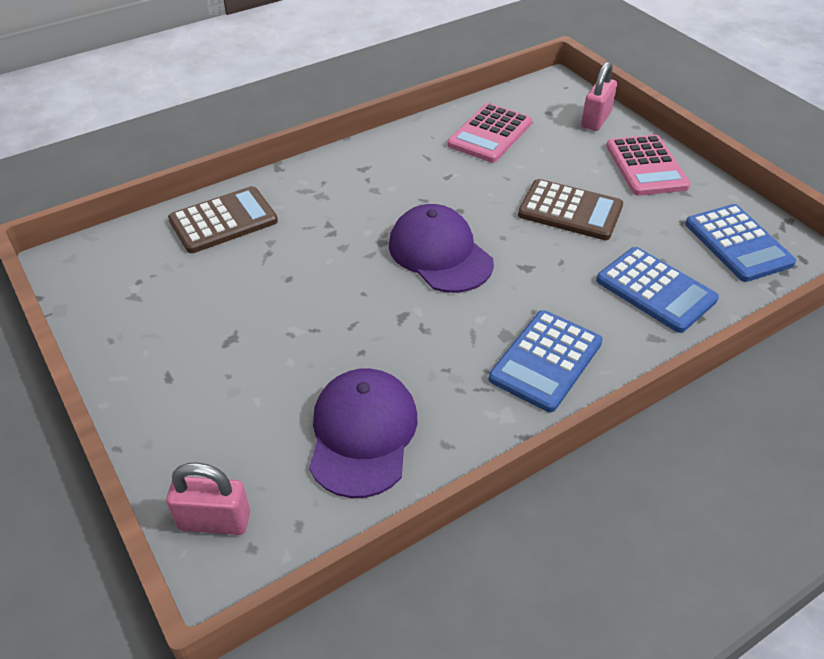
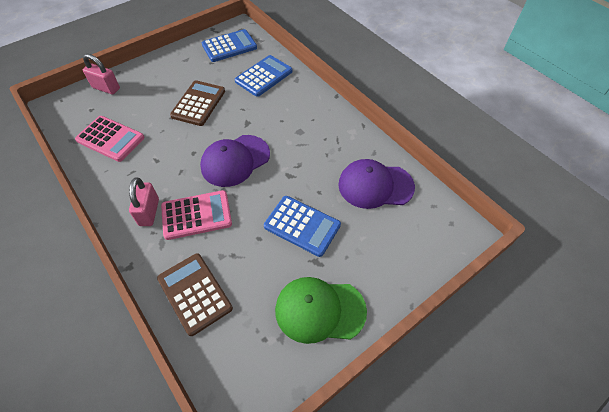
camera: 95 degrees left, 10 degrees up
(154, 336) = (319, 310): none -> green cap
(214, 521) = (442, 242): pink padlock -> pink padlock (149, 212)
(546, 361) = (316, 116): blue calculator -> blue calculator (302, 226)
(646, 166) = (160, 71): pink calculator -> pink calculator (196, 215)

